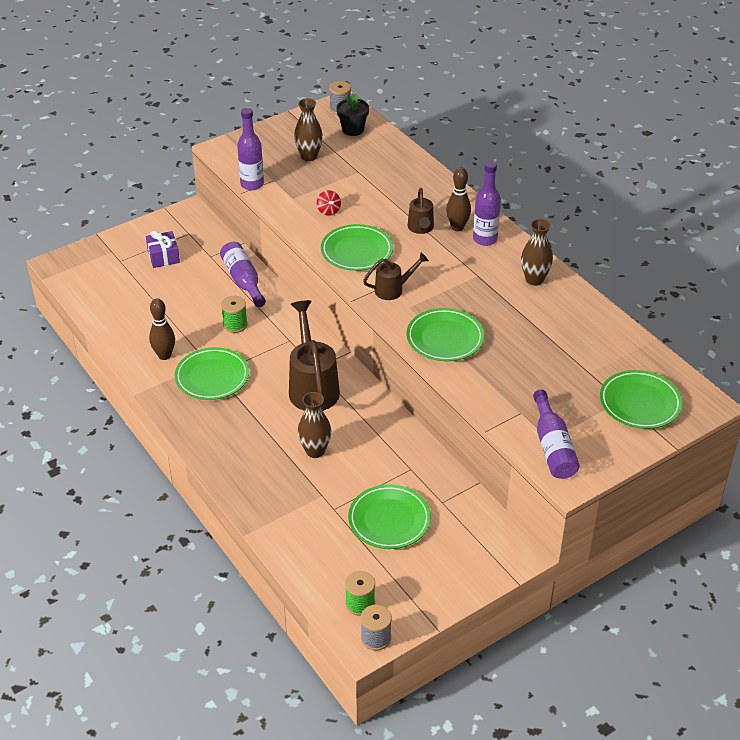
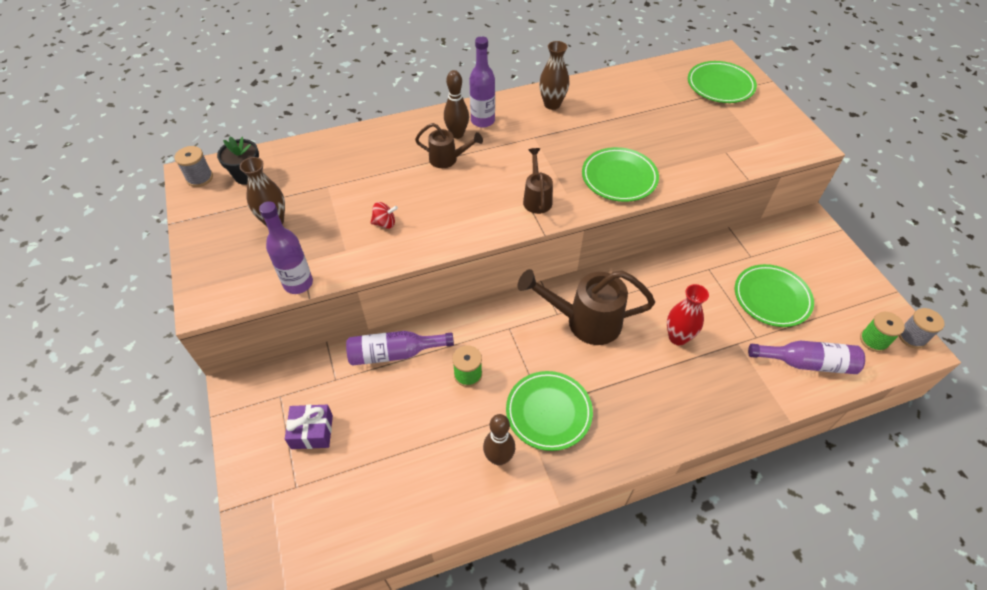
camera: 75 degrees left, 10 degrees up
(315, 451) = (678, 337): brown vase -> red vase
(356, 251) = (464, 214): green plate -> none
(552, 447) = (769, 143): purple bottle -> purple bottle (807, 363)

